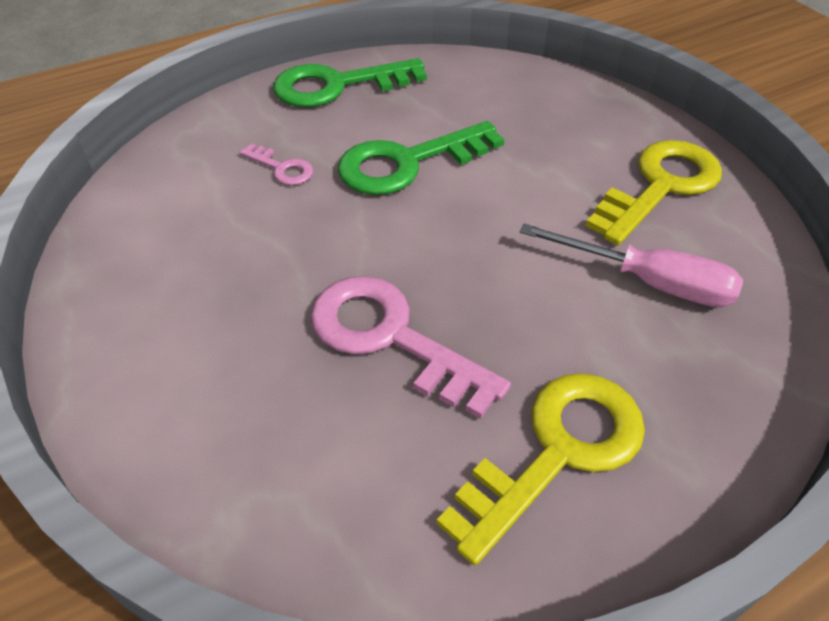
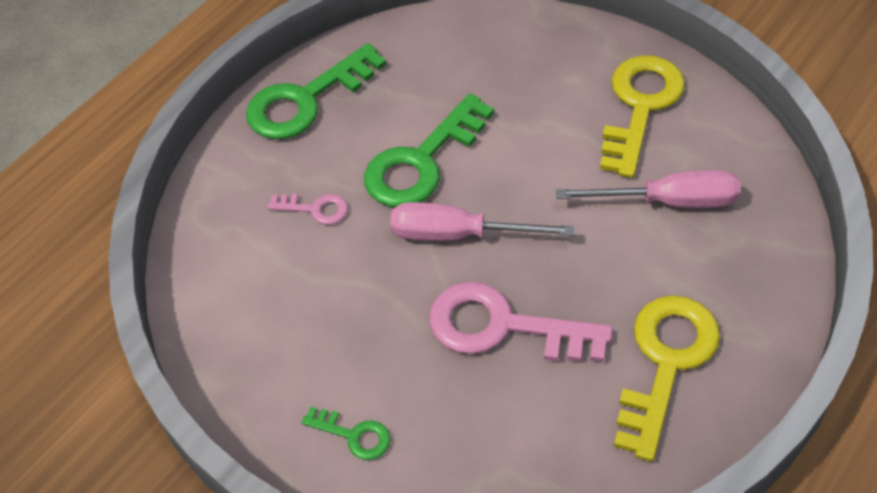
camera: 20 degrees left, 5 degrees up
(162, 383) = (354, 435): none -> green key
(402, 235) = (458, 234): none -> pink screwdriver

